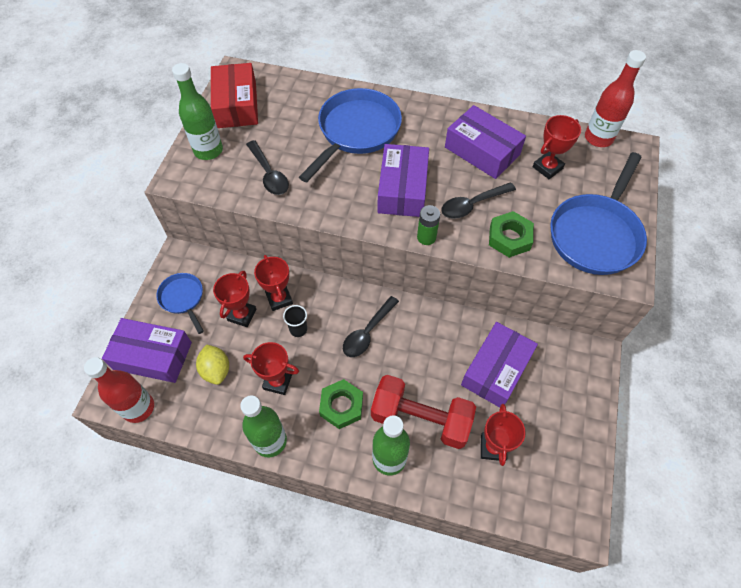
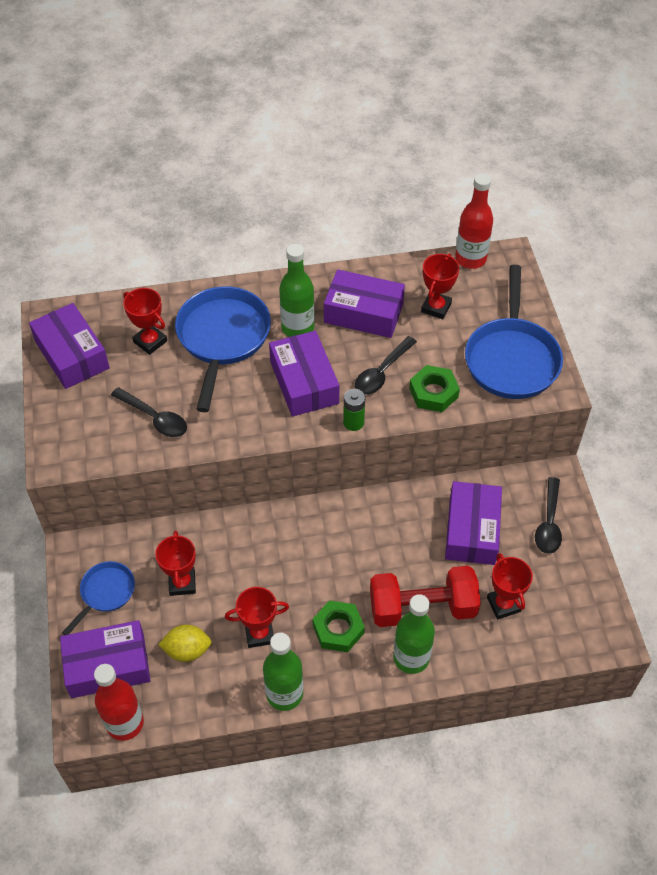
camera: 25 degrees left, 5 degrees down
(183, 298) = (105, 593): blue pan -> blue pan turned 90 degrees clockwise
(208, 150) = (71, 417): green bottle -> green bottle (297, 328)
(216, 370) = (187, 650): yellow lemon -> yellow lemon turned 45 degrees counterclockwise
(237, 105) = (72, 355): red box -> purple box
(279, 299) = (213, 550): red trophy -> red trophy (150, 341)
(298, 329) = (252, 573): black cup -> none
(367, 332) = (326, 546): black spoon -> black spoon (549, 523)

